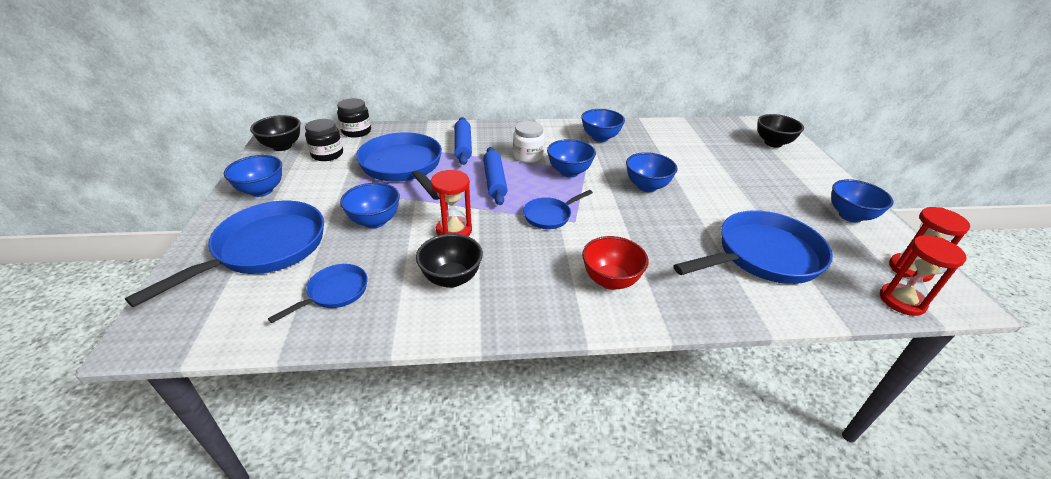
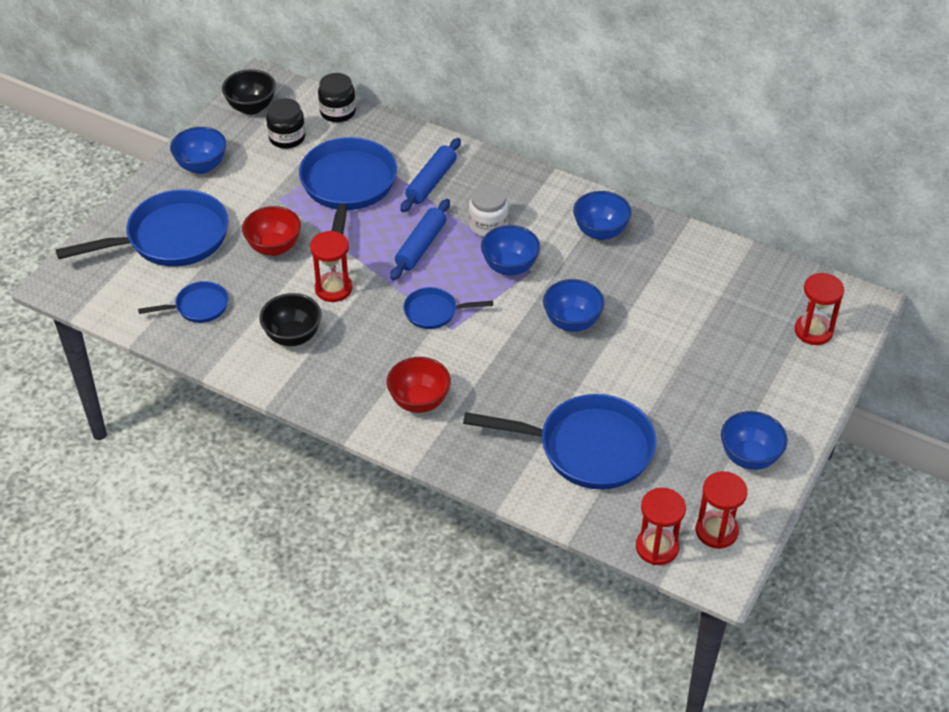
camera: 35 degrees right, 10 degrees up
(375, 221) = (274, 247): blue bowl -> red bowl
(773, 143) = (813, 331): black bowl -> red hourglass

